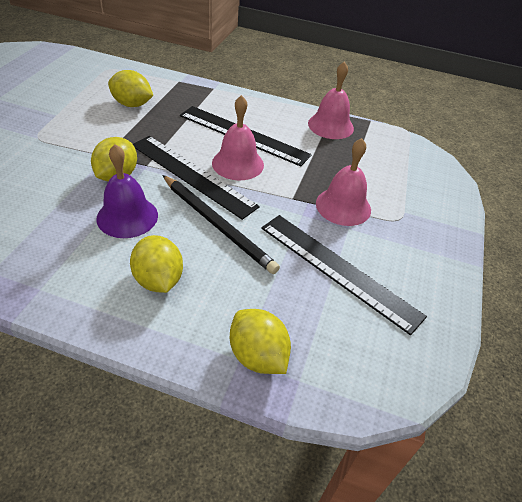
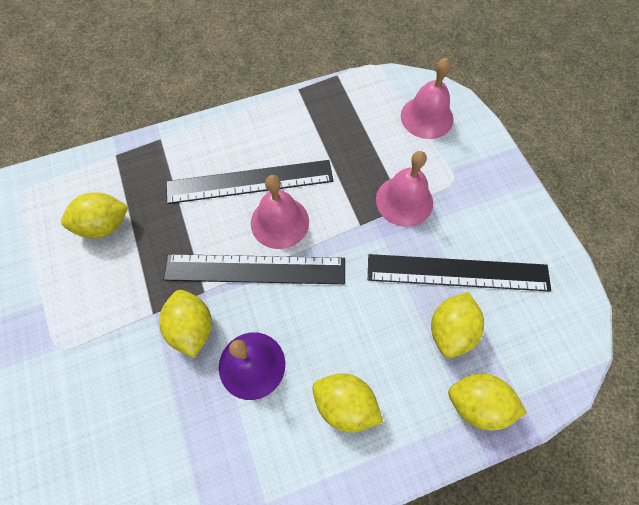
camera: 35 degrees left, 20 degrees up
(217, 225) = (332, 307): black pencil -> none
(290, 297) = (450, 330): none -> yellow lemon
(330, 125) = (311, 108): pink bell -> pink bell (426, 117)

